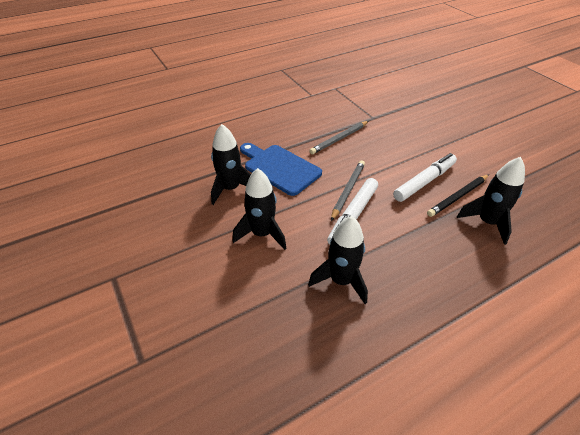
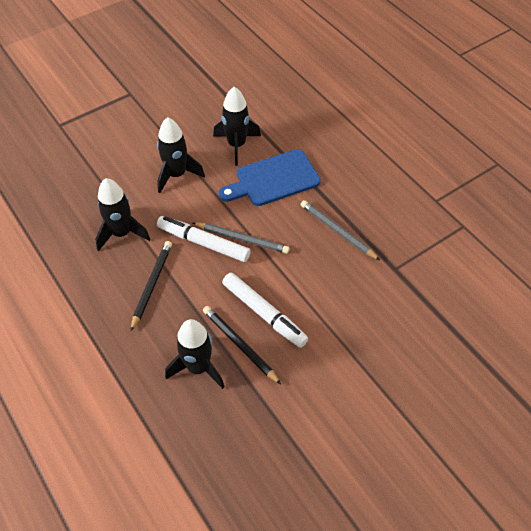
camera: 85 degrees right, 10 degrees up
(279, 168) = (273, 179): blue cutting board -> blue cutting board turned 150 degrees counterclockwise
(406, 254) = (152, 285): none -> black pencil

